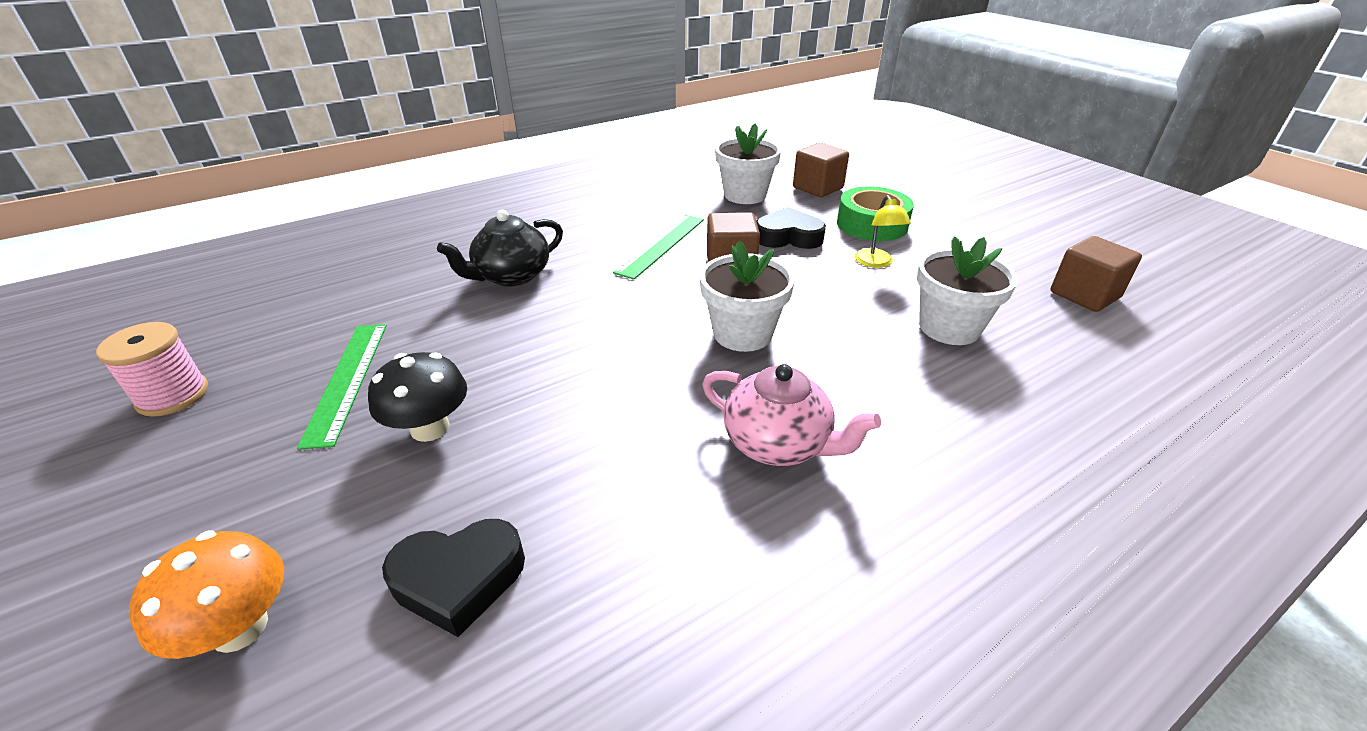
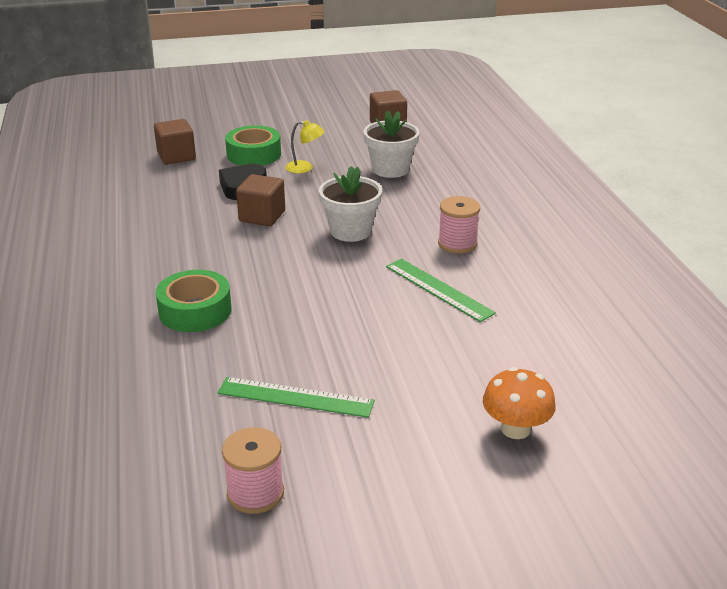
camera: 70 degrees left, 5 degrees down
(430, 428) = (377, 359): black mushroom -> none
(459, 579) = (510, 354): black heart -> none
(511, 276) = (195, 311): black teapot -> green tape
(661, 245) = (206, 237): green ruler -> green ruler (438, 289)
(745, 195) = (156, 186): white flower pot -> none
(778, 444) = (457, 244): pink teapot -> pink spool

